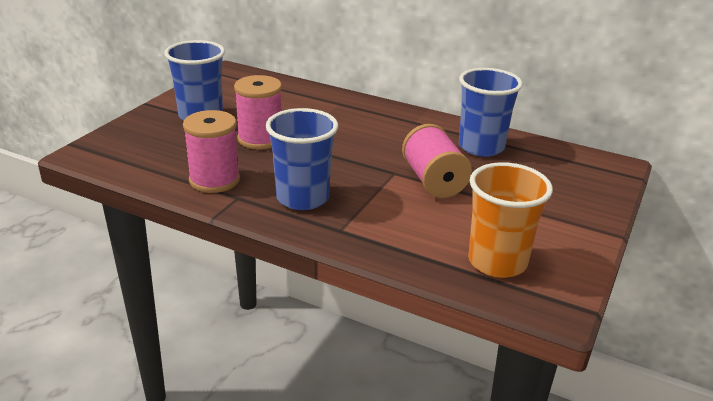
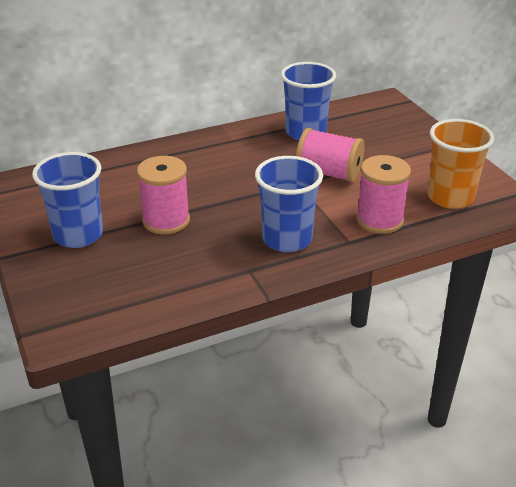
camera: 50 degrees left, 5 degrees up
(214, 180) = (207, 271): pink spool -> pink spool (379, 220)

